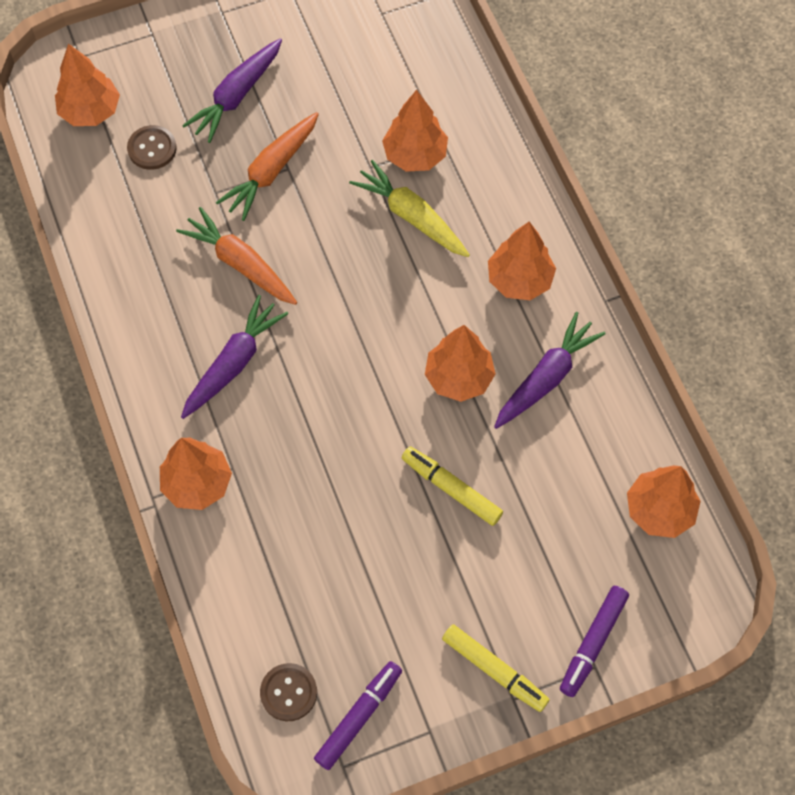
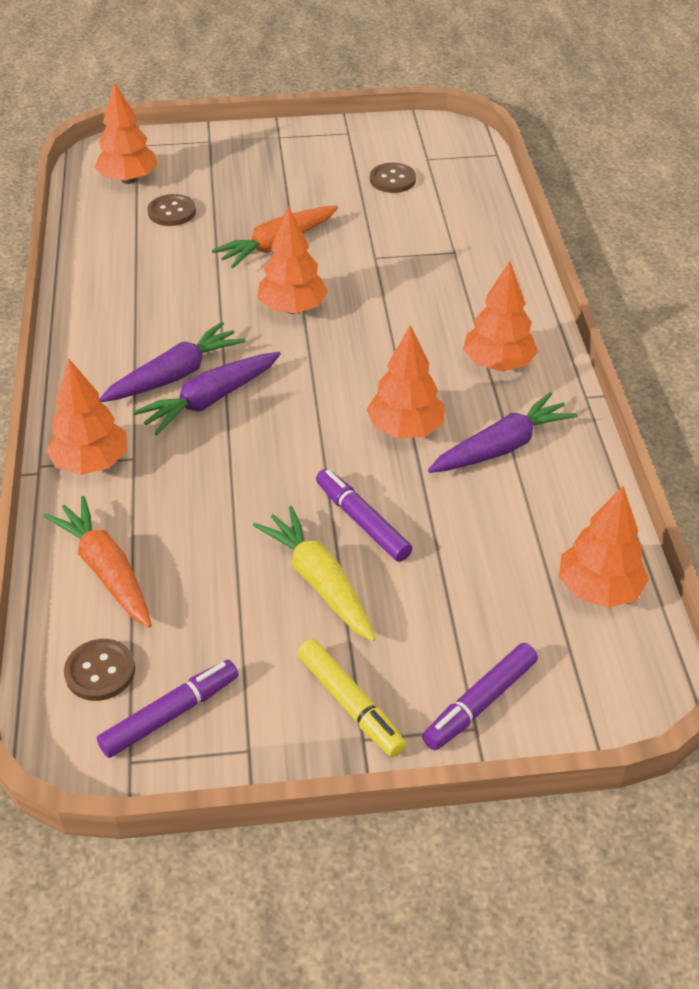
camera: 15 degrees right, 20 degrees down
(236, 96) = (267, 190): purple carrot -> purple carrot (210, 400)
(240, 264) = (216, 303): orange carrot -> orange carrot (106, 570)
(356, 53) = (392, 180): none -> brown button
(411, 216) = (402, 298): yellow carrot -> yellow carrot (319, 582)
(415, 155) = (423, 256): orange tree -> orange tree (292, 308)
(451, 488) = (362, 521): yellow marker -> purple marker

